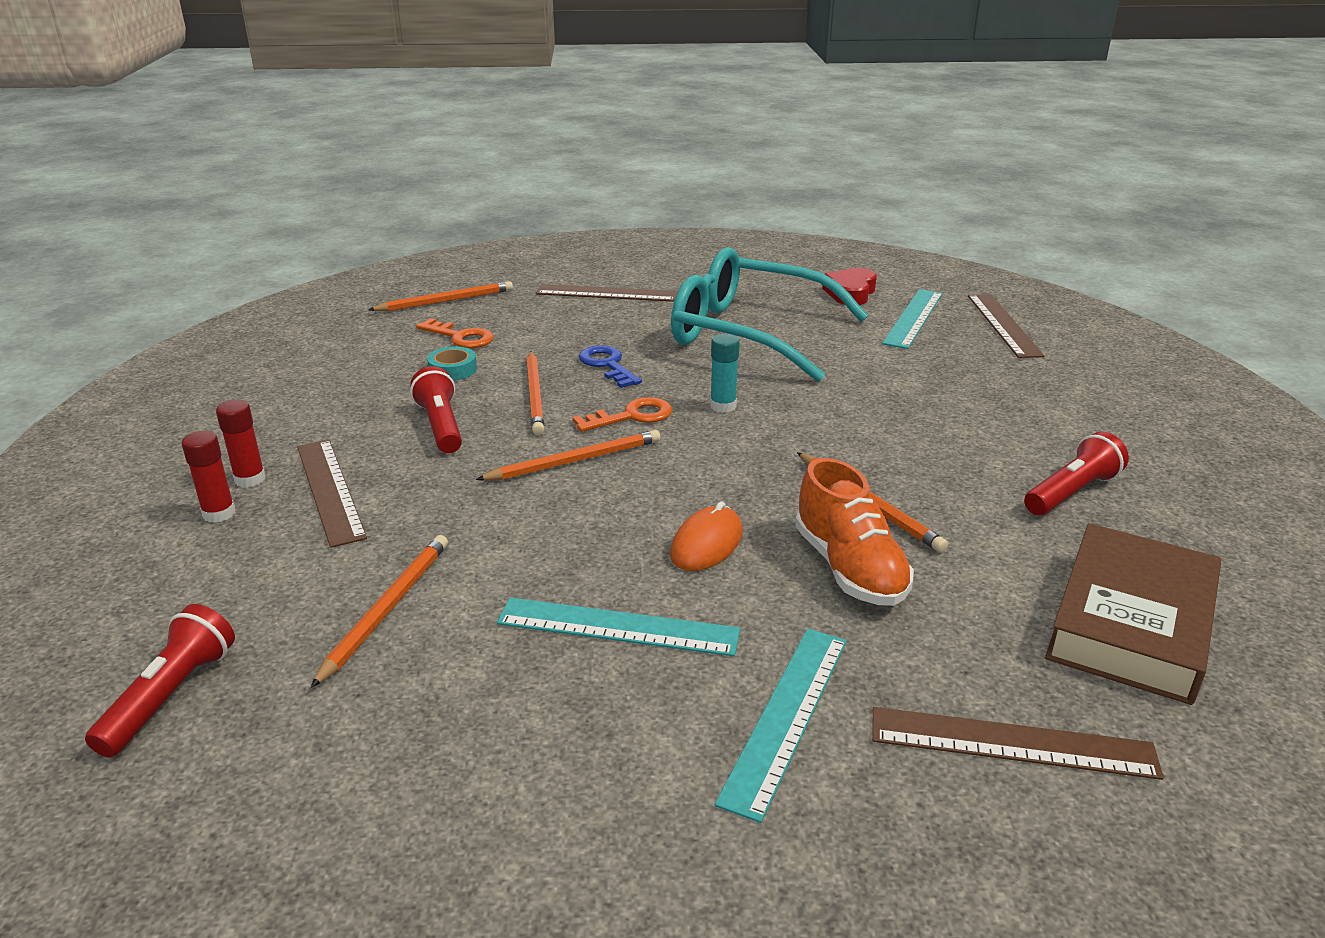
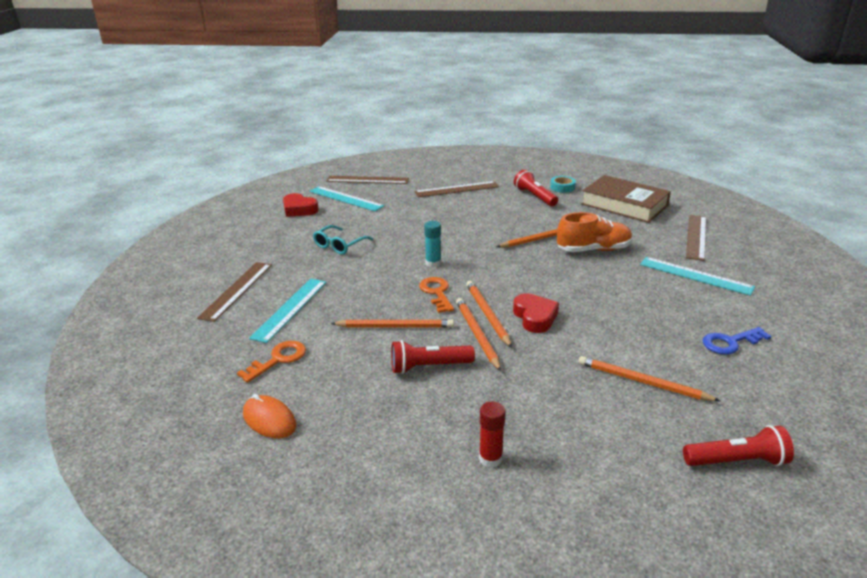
camera: 80 degrees left, 0 degrees up
(171, 696) = (737, 461): red flashlight -> red flashlight turned 150 degrees clockwise
(219, 513) = (539, 469): red glue stick -> none
(329, 490) = (511, 414): brown ruler -> brown ruler (457, 189)
(445, 301) = (194, 368): orange pencil -> orange pencil (477, 335)
(453, 370) = (338, 363): turquoise tape -> turquoise tape (562, 187)
(573, 503) = (535, 317): none -> red heart
(607, 365) = (361, 297): blue key -> blue key (730, 342)
(618, 627) = (645, 309): turquoise ruler -> turquoise ruler (290, 309)
(706, 544) = (575, 281): orange mouse -> orange mouse (269, 420)
(751, 333) = (339, 245): turquoise glasses -> turquoise glasses, size x0.42

